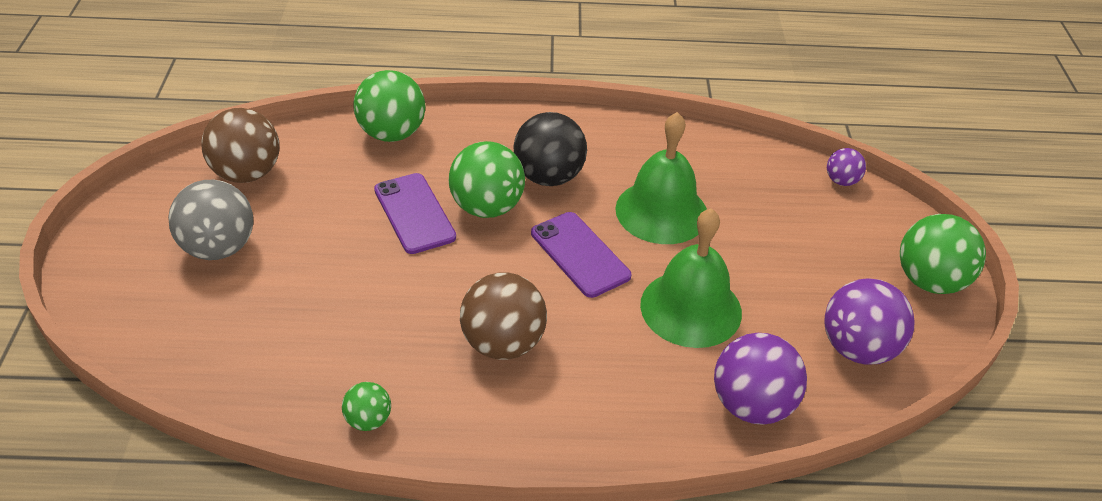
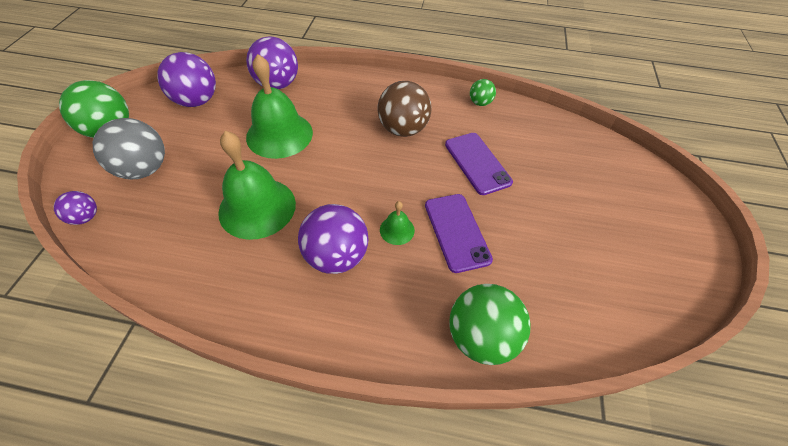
camera: 170 degrees left, 10 degrees up
(219, 248) = (603, 219): grey ball -> grey ball (144, 169)
(247, 173) = (611, 297): brown ball -> none
(487, 207) = (397, 230): green ball -> green bell
(548, 177) = (336, 256): black ball -> purple ball
(579, 254) = (336, 179): purple phone -> purple phone (477, 163)

